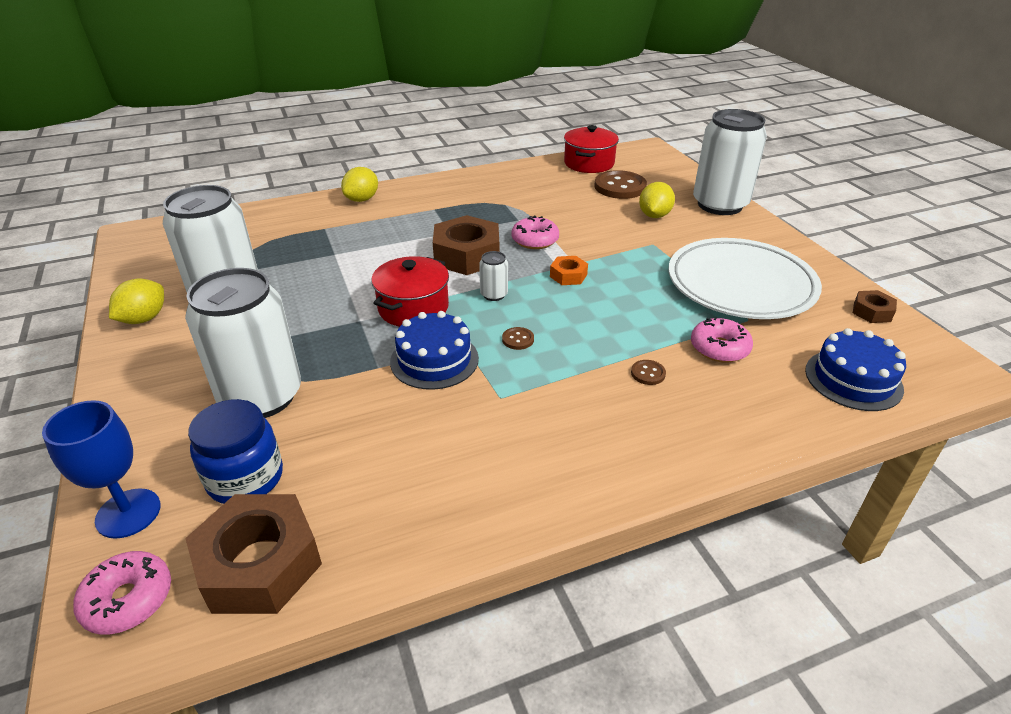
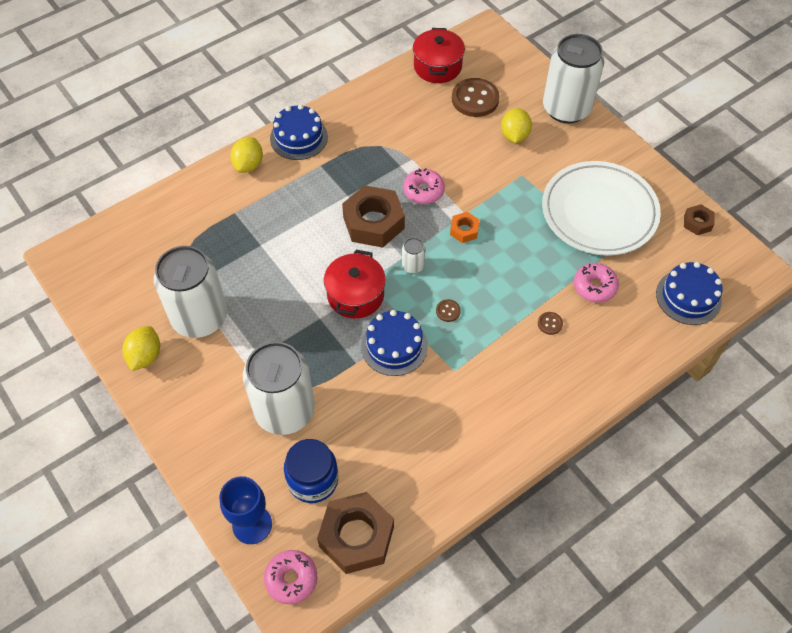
camera: 15 degrees left, 20 degrees up
(423, 189) = (299, 137): none -> blue cake

